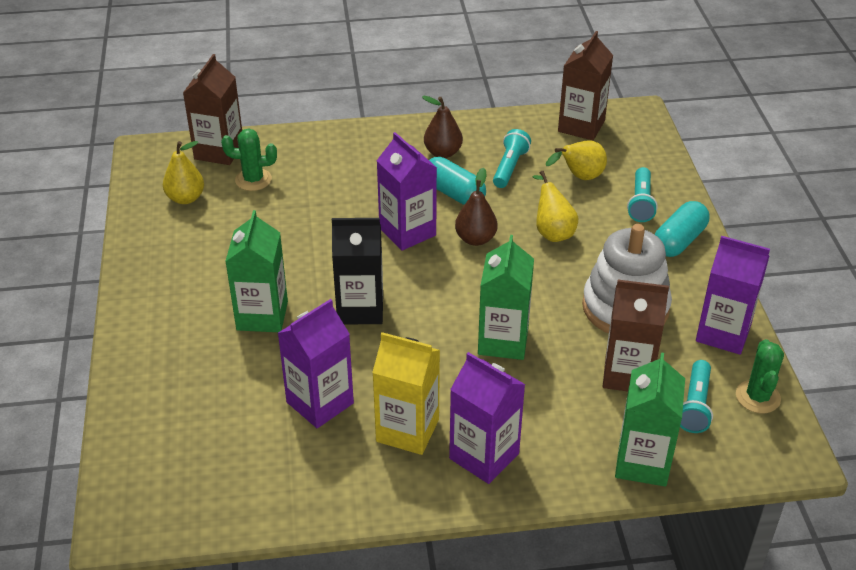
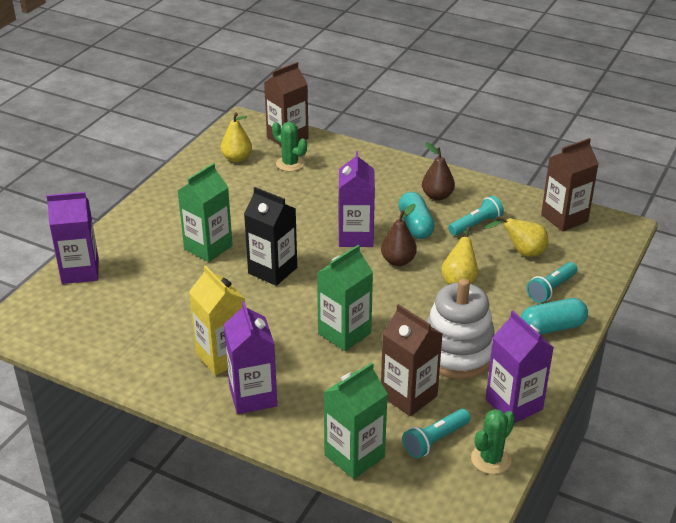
camera: 35 degrees right, 5 degrees down
(320, 403) = (187, 314): purple carton -> purple carton (80, 271)

